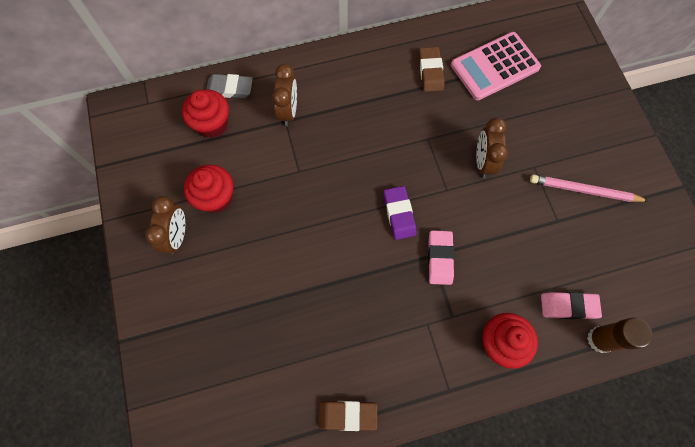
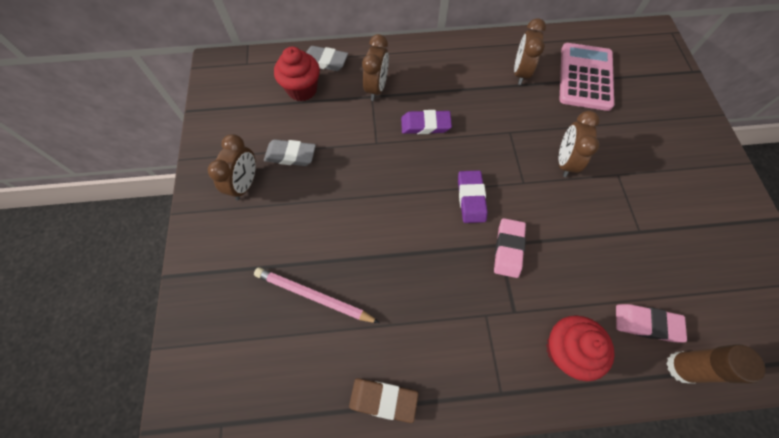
camera: 10 degrees right, 5 degrees down
(216, 198) = (290, 155): red cupcake -> grey eraser
(344, 144) = (425, 125): none -> purple eraser
(430, 71) = (520, 73): brown eraser -> brown clock
(495, 67) = (585, 77): pink calculator -> pink calculator turned 120 degrees clockwise
(584, 190) = (671, 205): pink pencil -> pink pencil (313, 296)

